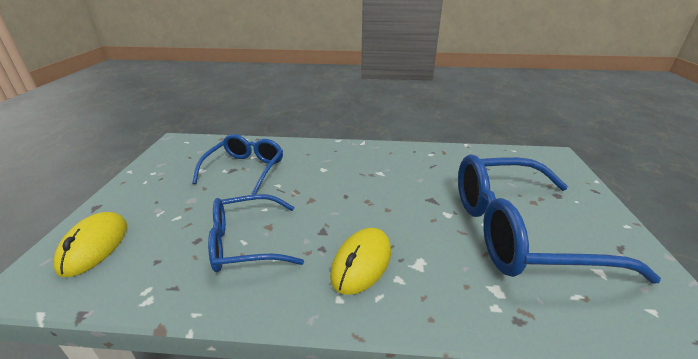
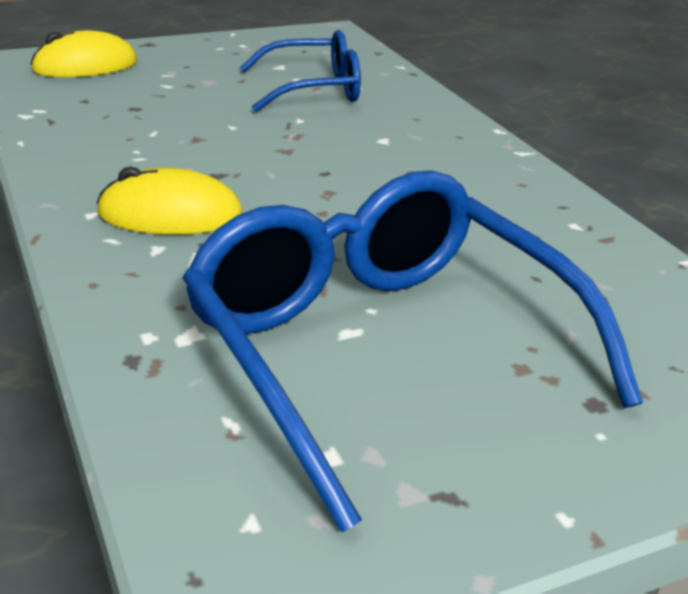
camera: 60 degrees right, 0 degrees up
(246, 242) = (152, 134): blue glasses -> none

